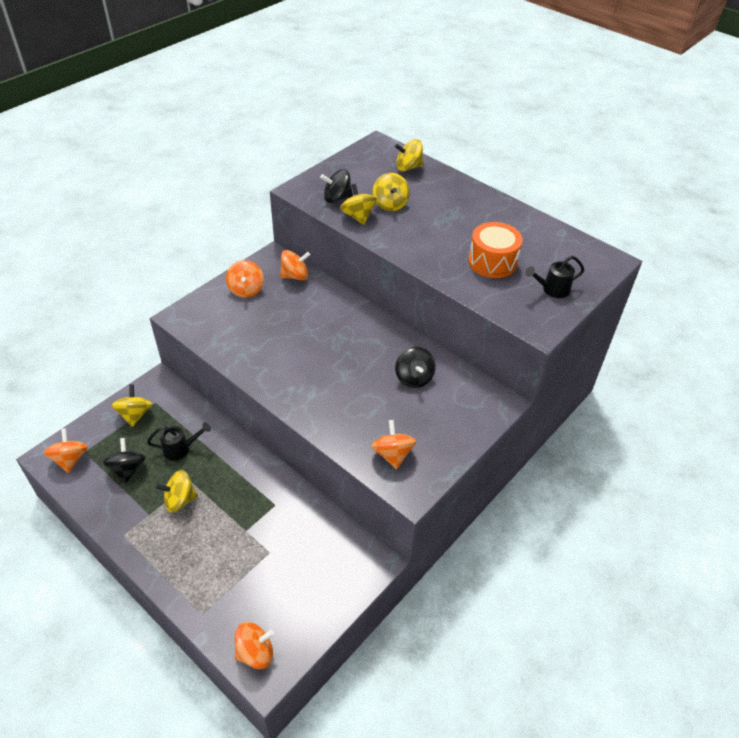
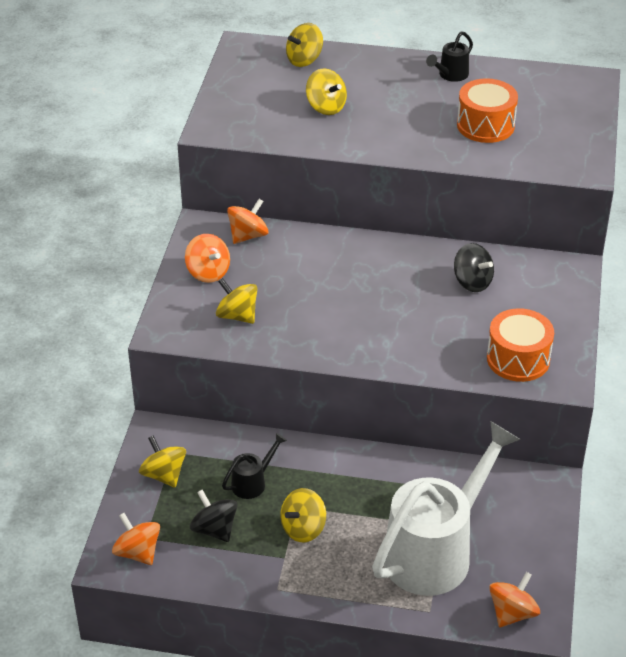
camera: 30 degrees left, 5 degrees down
(248, 569) = (436, 551): none -> white watering can
(337, 198) = (262, 122): black spinning top -> none
(358, 216) = (305, 133): yellow spinning top -> yellow spinning top (237, 315)
(392, 454) = (518, 359): orange spinning top -> orange drum
(552, 289) = (564, 129): black watering can -> black watering can (450, 75)

